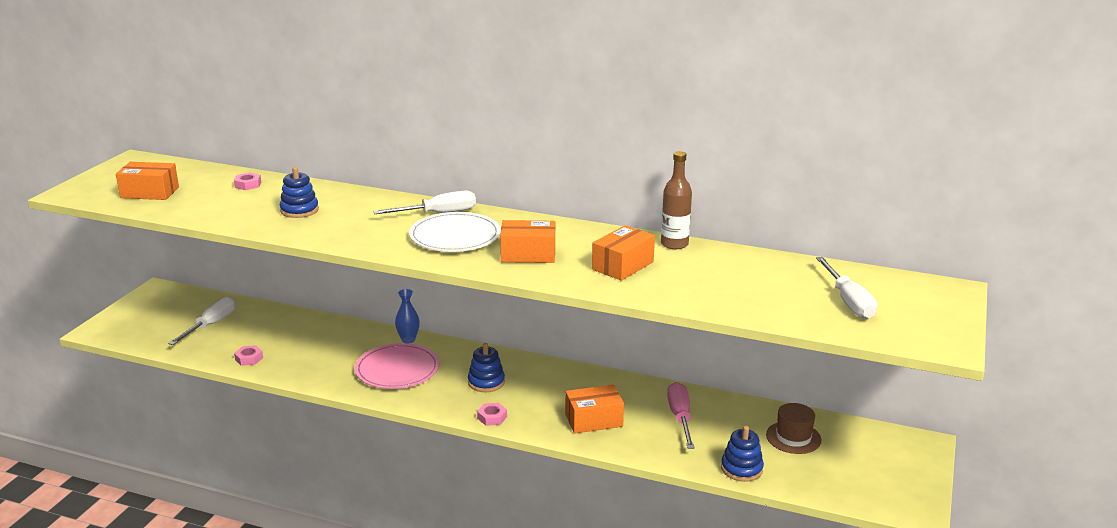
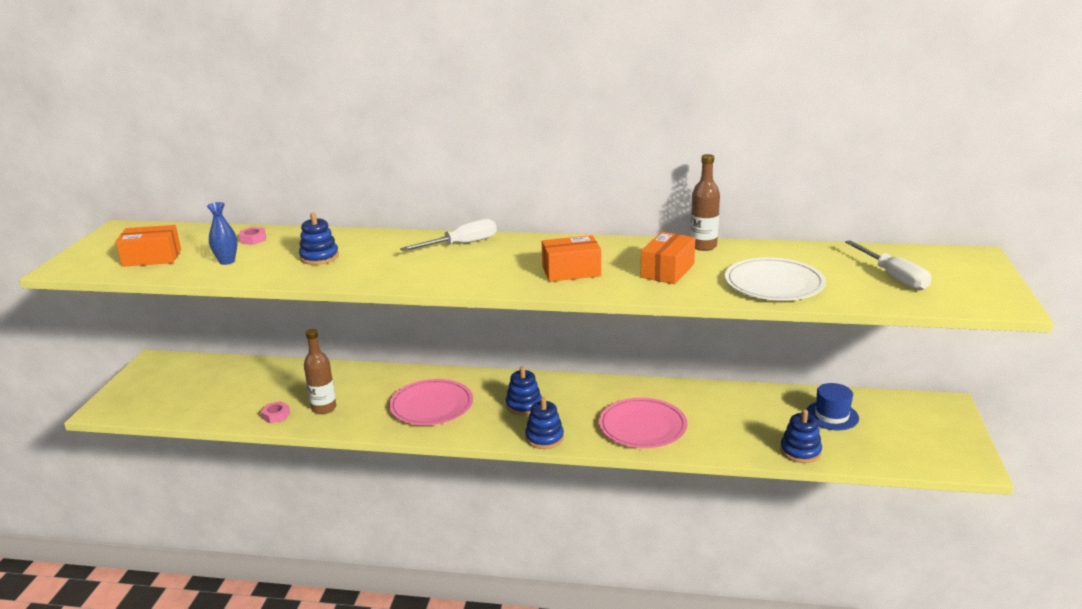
camera: 10 degrees left, 0 degrees up
(210, 325) = (223, 388): white screwdriver -> none
(295, 357) = (323, 408): none -> brown bottle
(408, 340) = (430, 375): blue vase -> blue vase (227, 261)
(455, 236) = (490, 263): white plate -> white plate (774, 283)
(492, 417) = (544, 438): pink nut -> blue stacking toy
(593, 420) = (642, 426): orange box -> pink plate
(680, 418) = (721, 412): pink screwdriver -> none
(793, 437) = (832, 415): brown hat -> blue hat

